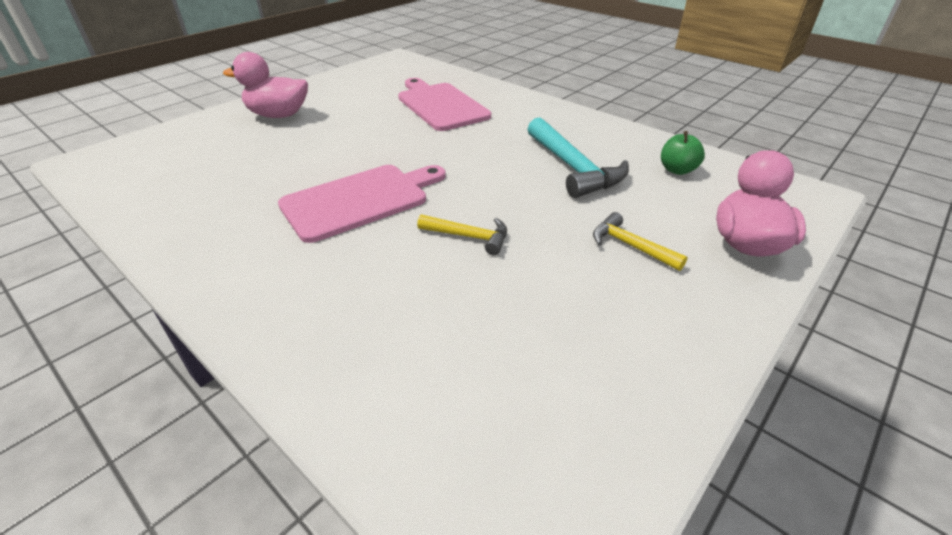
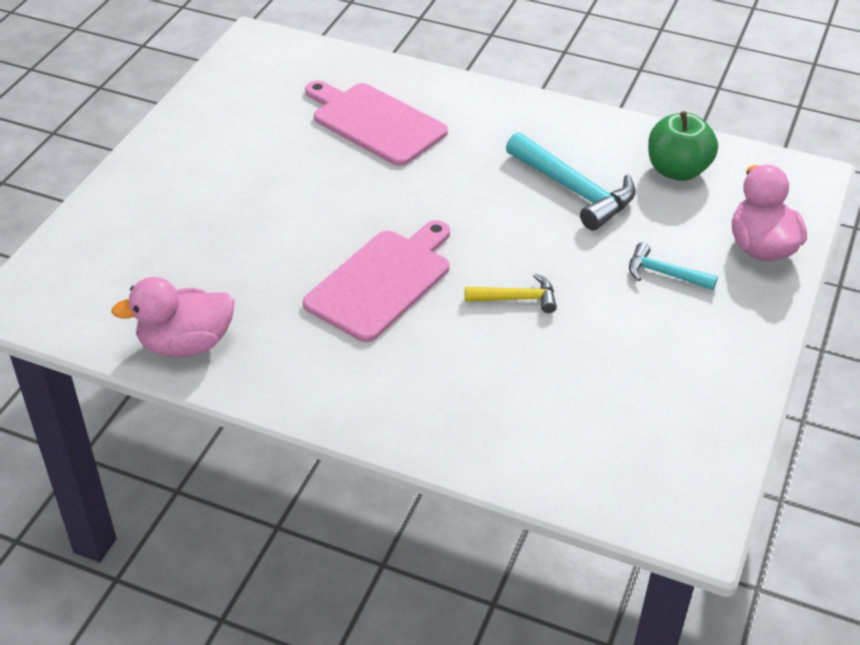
camera: 20 degrees left, 5 degrees up
(278, 115) = (185, 181): pink duck -> pink duck (186, 344)
(630, 246) = (664, 274): yellow hammer -> turquoise hammer
(677, 170) = (677, 170): green apple -> green apple, size x1.59

